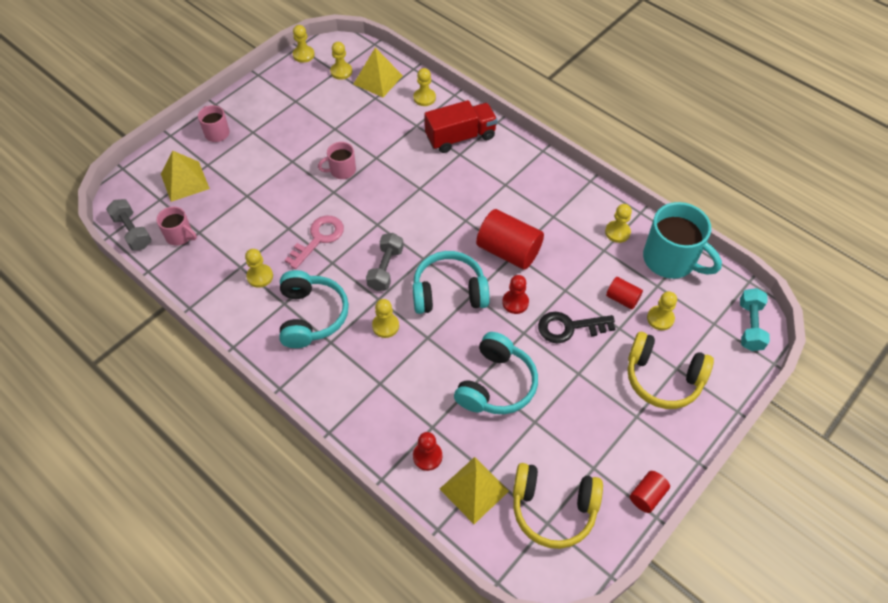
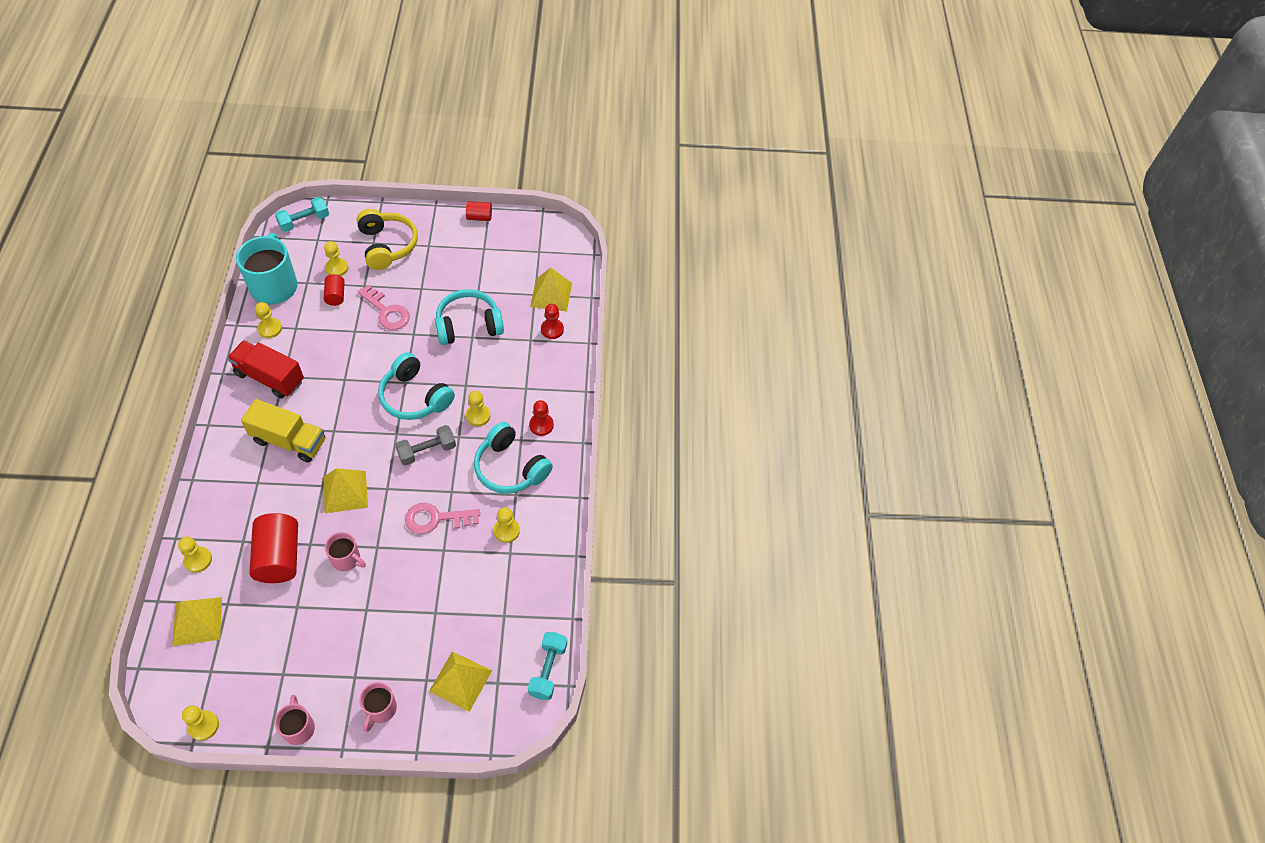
camera: 135 degrees left, 0 degrees up
(132, 232) = (548, 670): grey dumbbell -> turquoise dumbbell
(180, 236) = (520, 626): pink mug -> pink mug (299, 728)
(311, 316) = (510, 468): turquoise headphones -> turquoise headphones turned 90 degrees counterclockwise
(341, 71) = (207, 665): yellow pawn -> none
(400, 198) = (345, 491): none -> yellow pyramid
(460, 137) = (234, 495): red truck -> red truck (270, 378)
(481, 189) = (289, 441): none -> yellow truck
(508, 251) = (344, 384): red cylinder -> red cylinder (279, 557)
(515, 302) = (390, 353): red pawn -> red pawn (541, 425)
(553, 508) = (527, 253): yellow headphones -> none
(569, 327) = (386, 311): black key -> pink key

